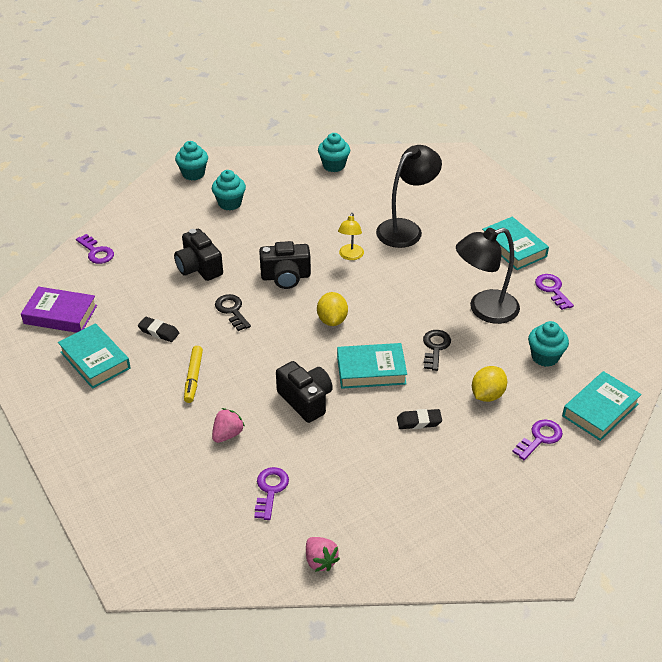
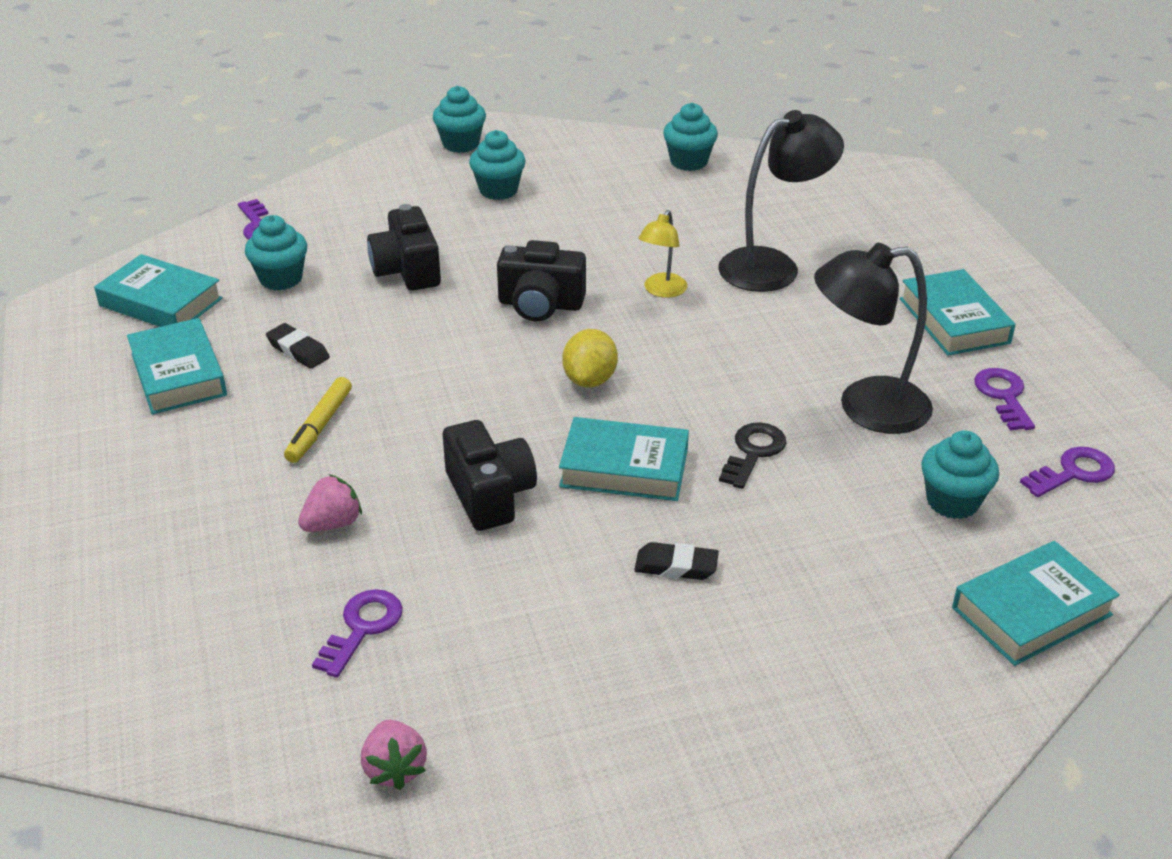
camera: 15 degrees right, 5 degrees down
(60, 314) = (161, 302): purple book -> turquoise book
(126, 286) = (281, 279): none -> turquoise cupcake
(232, 310) = (430, 339): black key -> none
(487, 395) = (820, 545): yellow lemon -> none
(540, 438) = (895, 638): purple key -> purple key (1073, 472)

